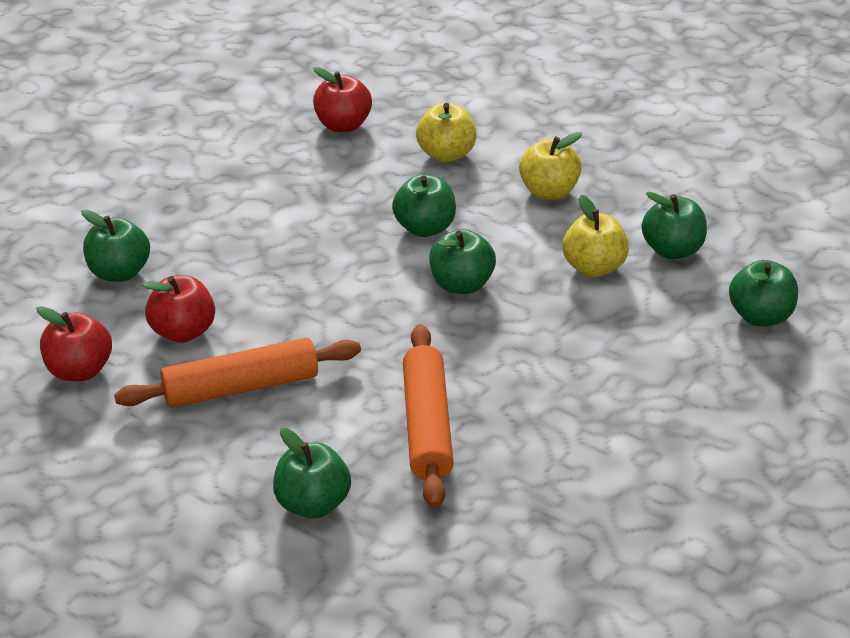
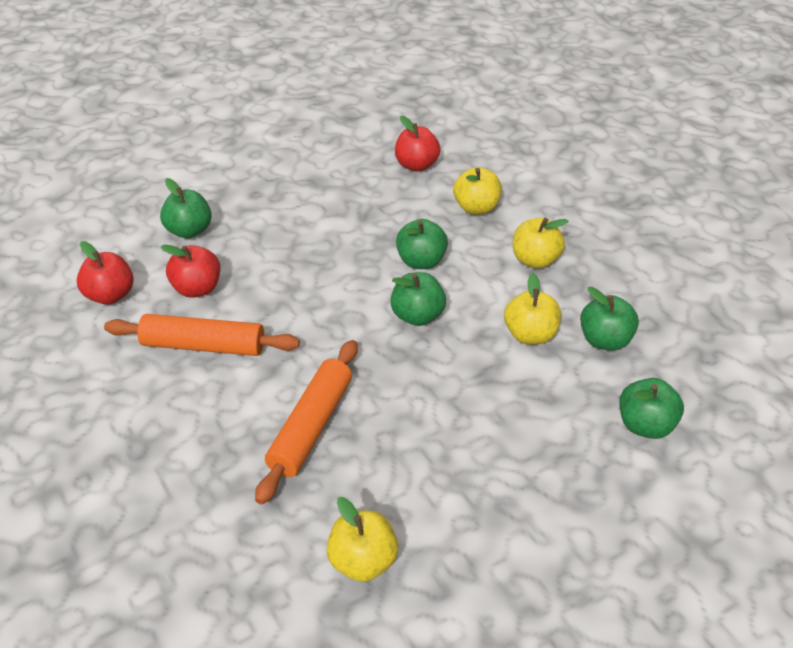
camera: 25 degrees right, 5 degrees up
(312, 503) = (184, 461): green apple -> none
(571, 524) = (363, 560): none -> yellow apple

